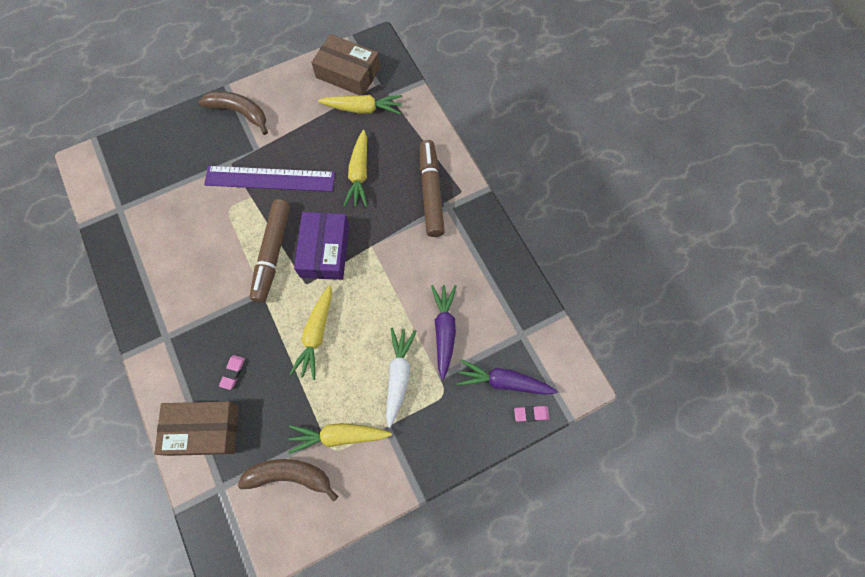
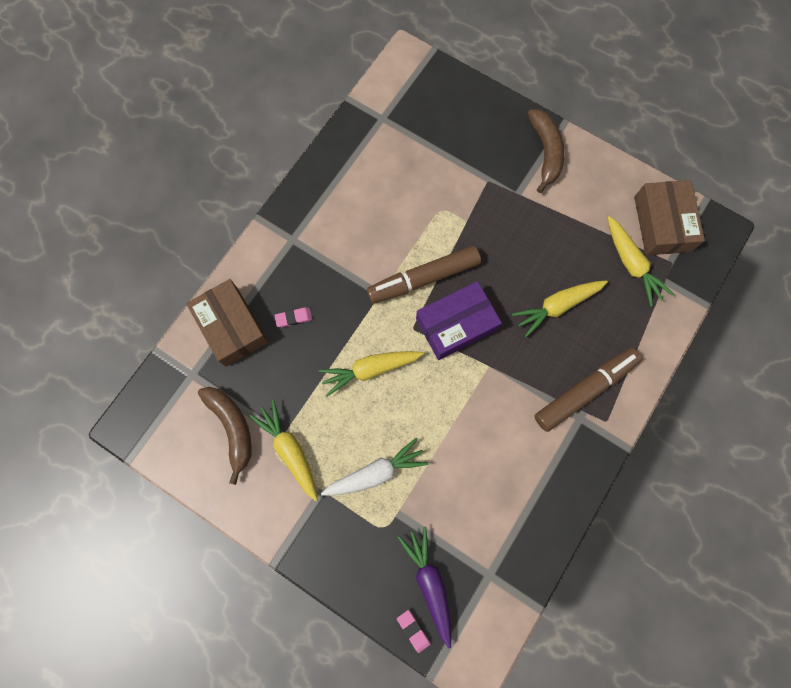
camera: 60 degrees right, 5 degrees up
(270, 179) = (496, 226): purple ruler -> none
(444, 331) = (446, 491): purple carrot -> none

